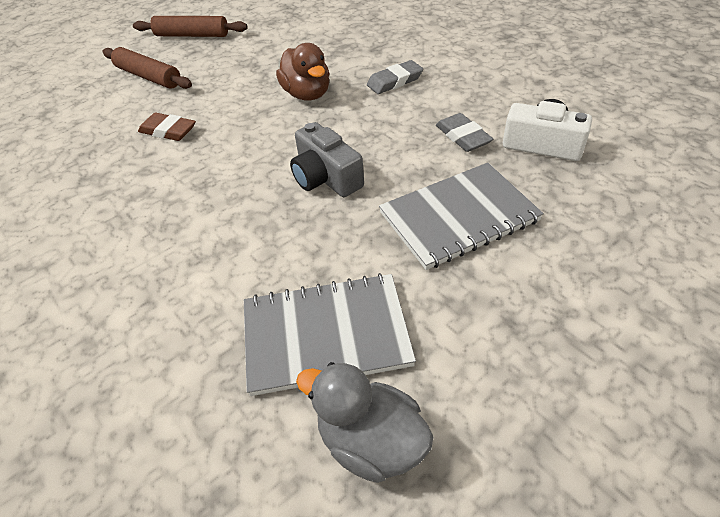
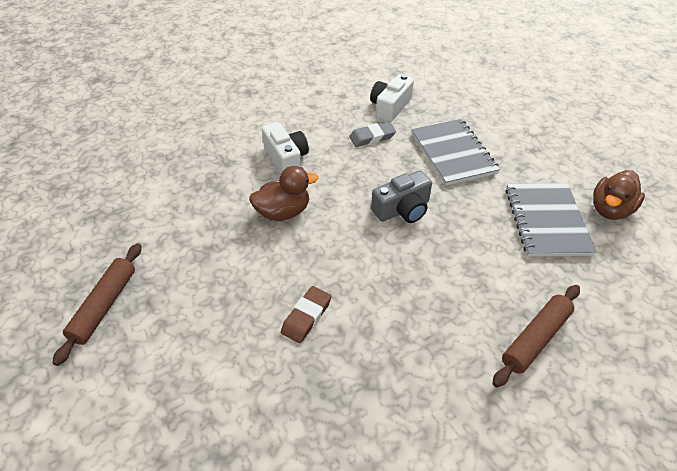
camera: 85 degrees left, 0 degrees up
(149, 76) = (185, 345): brown rolling pin -> brown rolling pin (535, 339)
(371, 442) = (610, 210): grey duck -> brown duck
(394, 81) = (286, 158): grey eraser -> white camera

